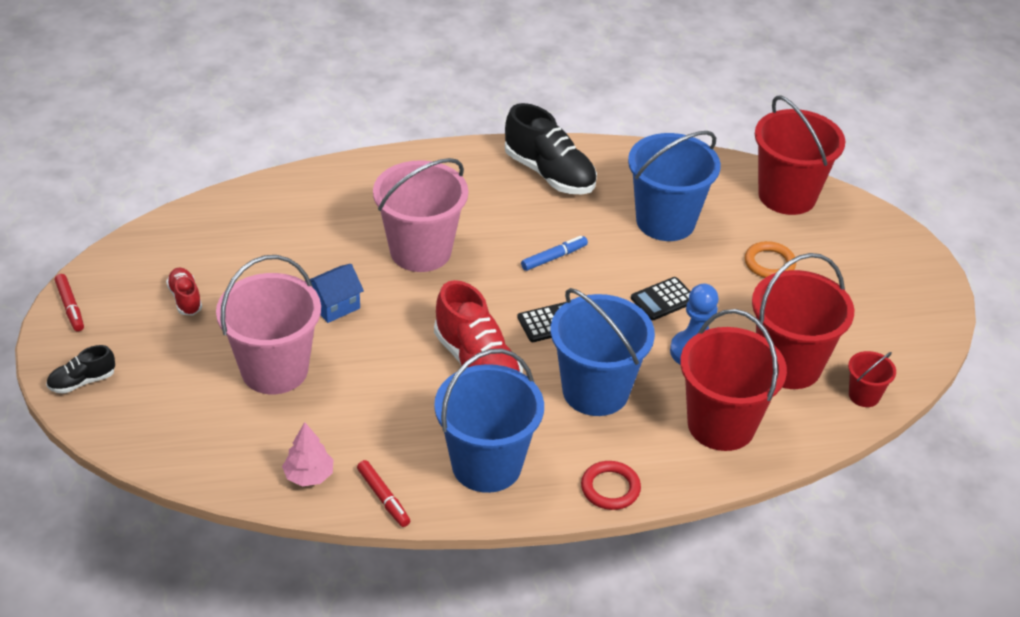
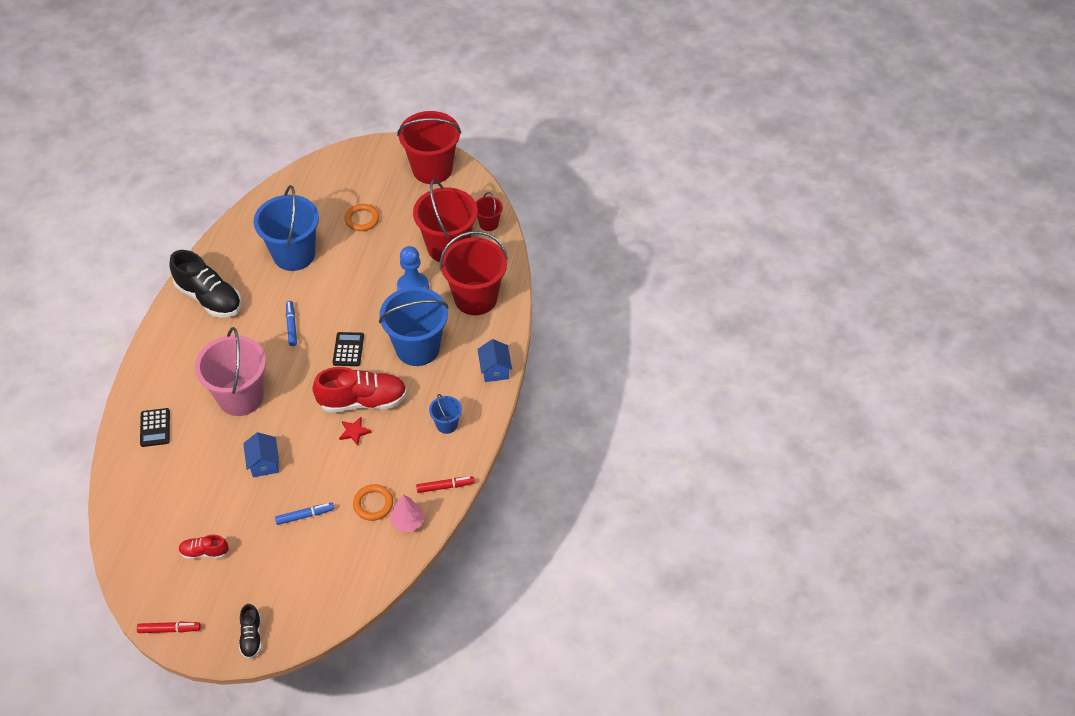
camera: 65 degrees left, 10 degrees up
(274, 370) = (305, 515): pink bucket -> blue marker
(321, 430) = (373, 504): none -> orange ring
(424, 373) = (354, 432): none -> red star
(486, 465) = (447, 424): blue bucket -> blue bucket, size x0.47
(549, 174) = (209, 298): black shoe -> black shoe turned 60 degrees clockwise
(610, 488) = (495, 370): red ring -> blue house
(663, 299) = (361, 284): black calculator -> black calculator (155, 428)
(787, 196) = (309, 184): red bucket -> red bucket (432, 169)

